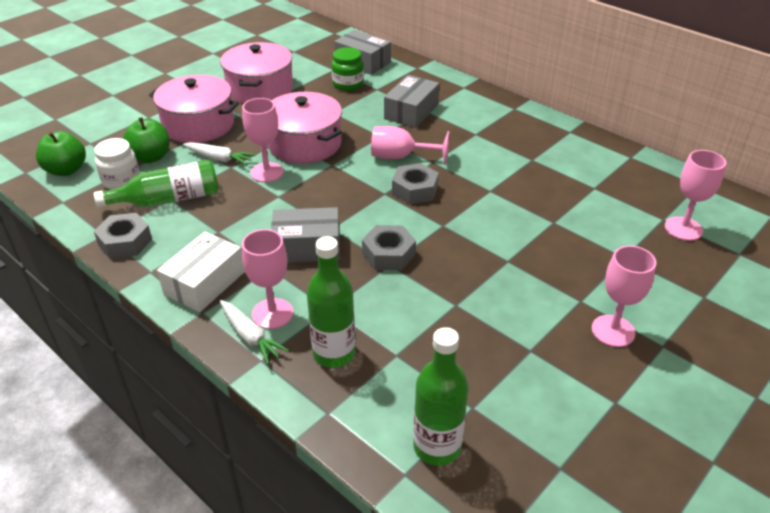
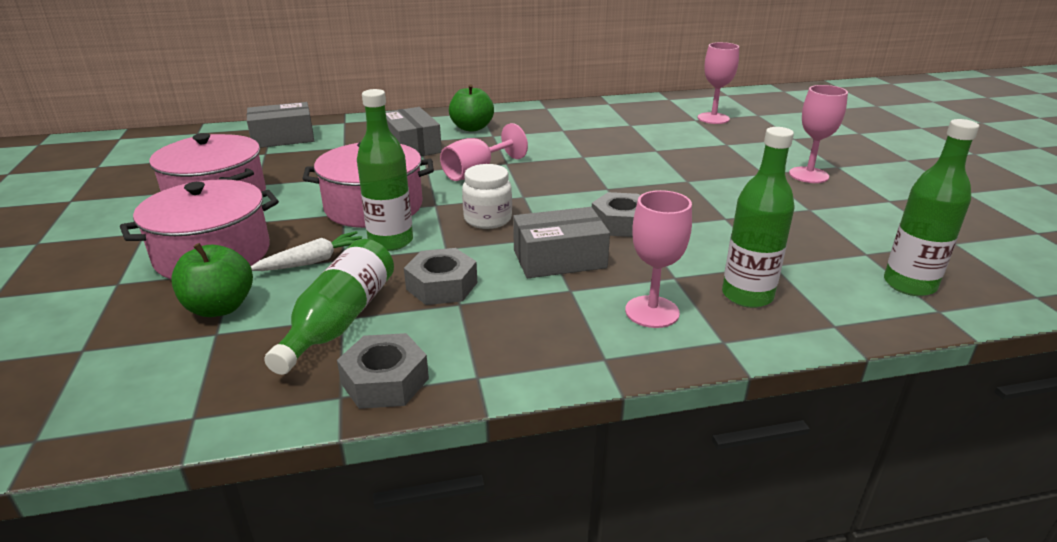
camera: 55 degrees left, 10 degrees down
(66, 170) = (112, 392): green apple -> green apple (472, 128)
(121, 181) = (233, 346): white jar -> white jar (488, 219)
(205, 283) = (549, 341): white box -> none
(250, 336) = (679, 337): white carrot -> none
(267, 172) = (391, 241): pink goblet -> green bottle
(307, 247) = (559, 259): grey box -> grey box turned 45 degrees clockwise
(348, 84) = (308, 155): green jar -> none
(414, 190) = (538, 183): grey nut -> grey nut (442, 286)

